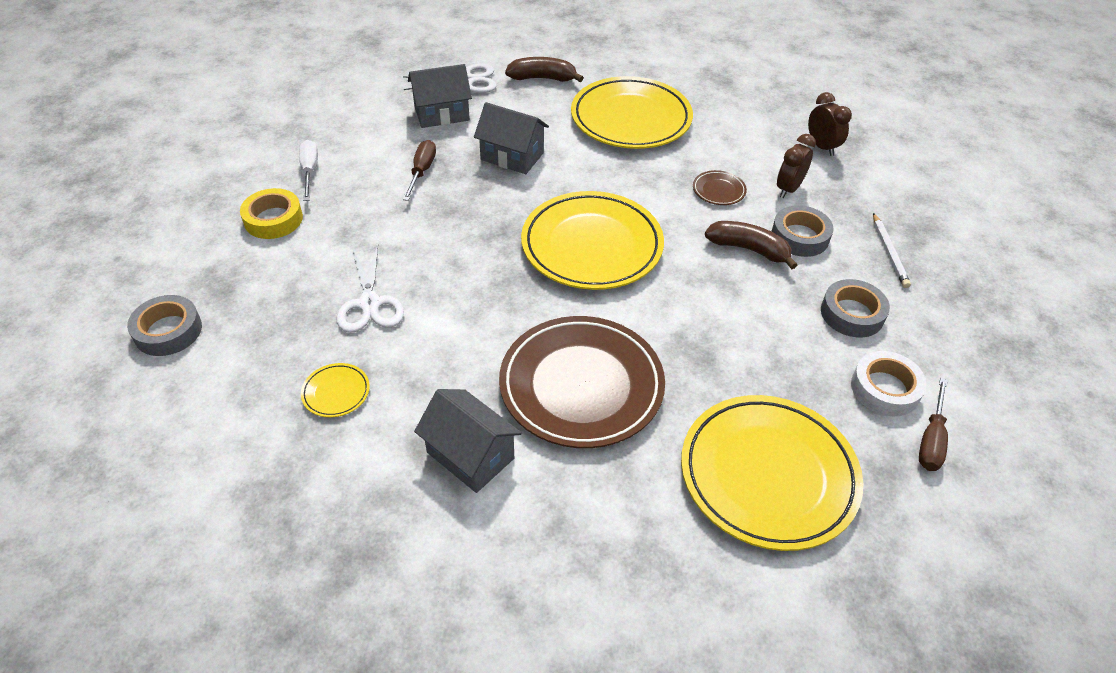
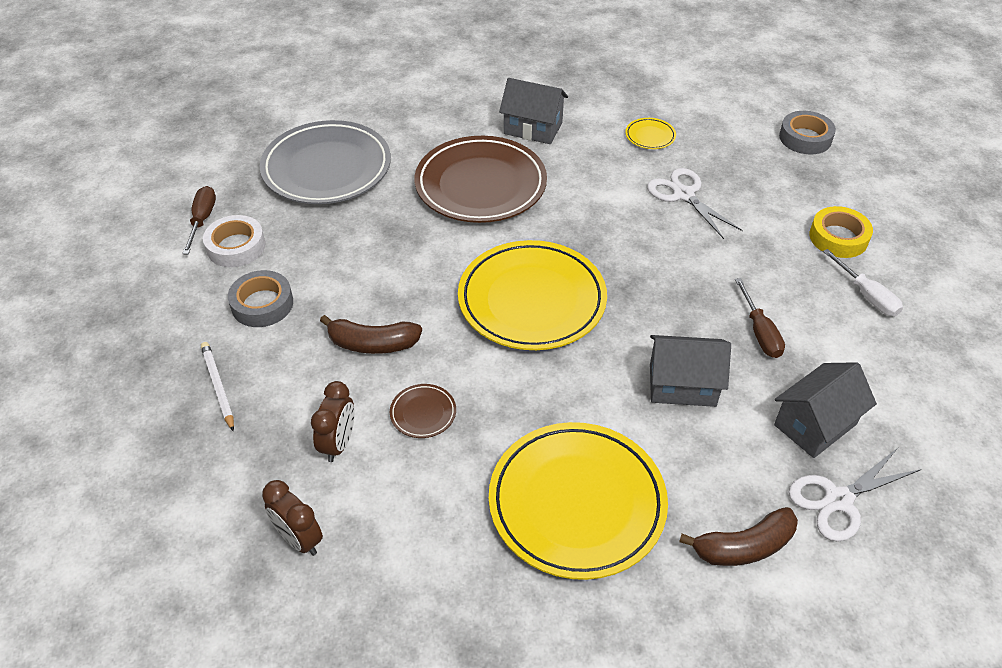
camera: 160 degrees right, 0 degrees up
(768, 475) = (327, 168): yellow plate -> grey plate
(800, 236) = (319, 377): grey tape -> none

